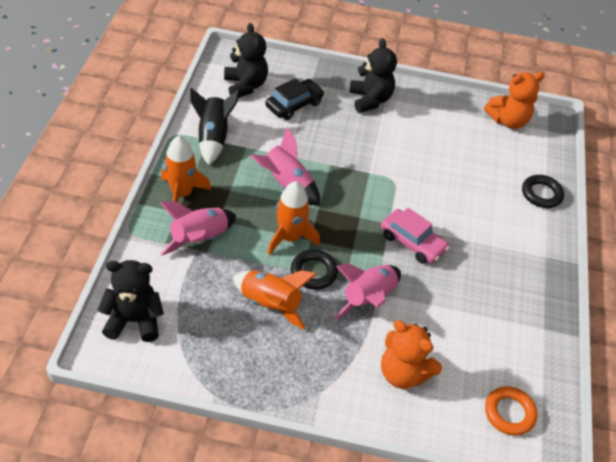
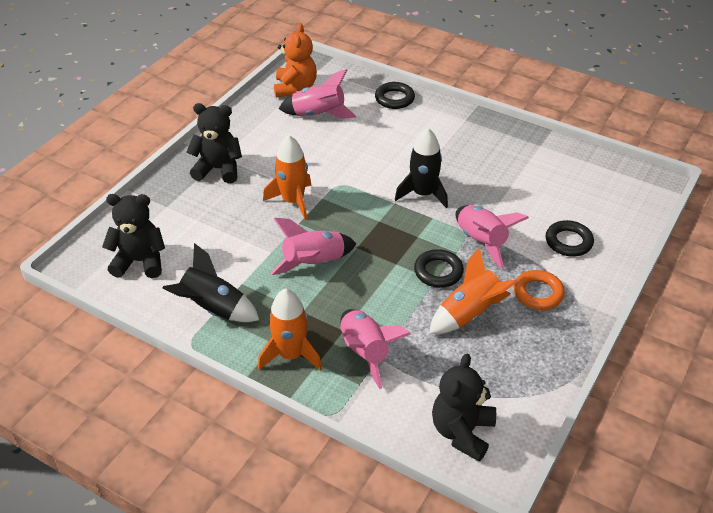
camera: 65 degrees left, 5 degrees down
(290, 238) = (388, 278): orange rocket -> orange rocket (293, 201)
(294, 105) = (194, 228): black car -> none
(403, 373) = (568, 242): orange teddy bear -> black ring
(412, 242) = (423, 194): pink car -> black rocket
(480, 145) = (318, 115): none -> pink rocket
(509, 413) = (618, 191): orange ring -> orange ring (538, 293)

